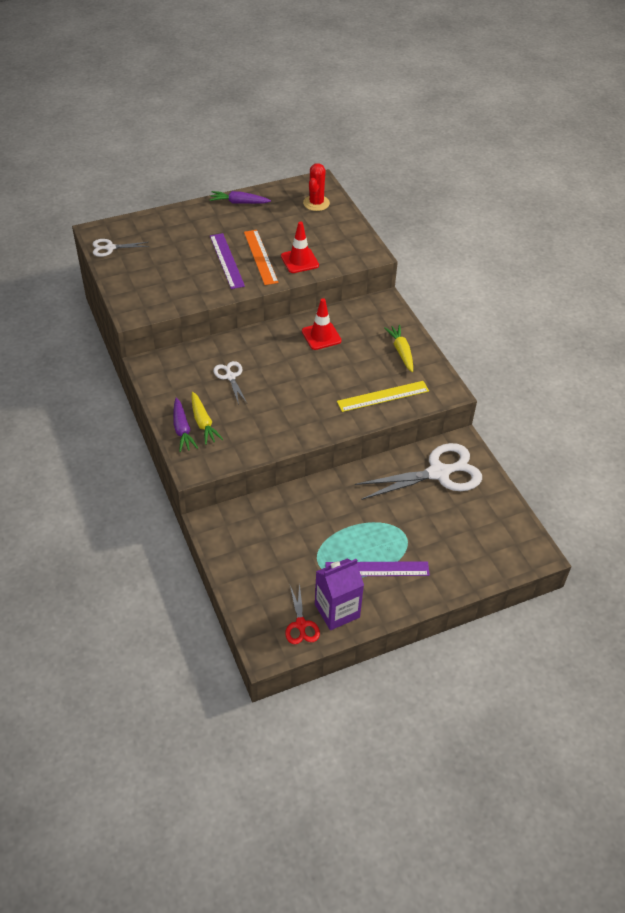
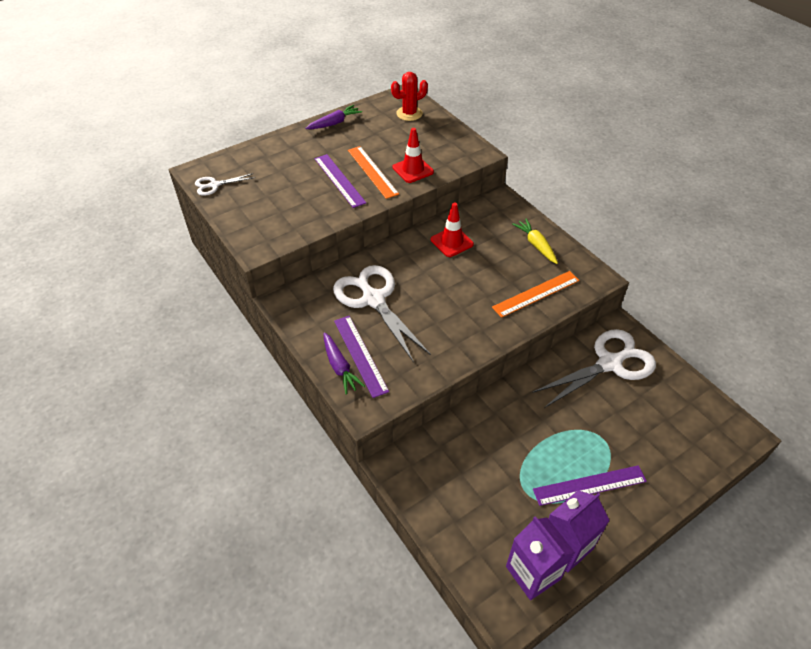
camera: 10 degrees left, 0 degrees up
(203, 422) = (360, 355): yellow carrot -> purple ruler
(230, 377) = (373, 299): white scissors -> white scissors, size x2.03
(239, 203) = (334, 123): purple carrot -> purple carrot turned 150 degrees clockwise
(301, 625) = (533, 572): red scissors -> purple carton
(316, 203) = (409, 114): red cactus -> red cactus turned 60 degrees clockwise
(383, 396) = (536, 293): yellow ruler -> orange ruler

